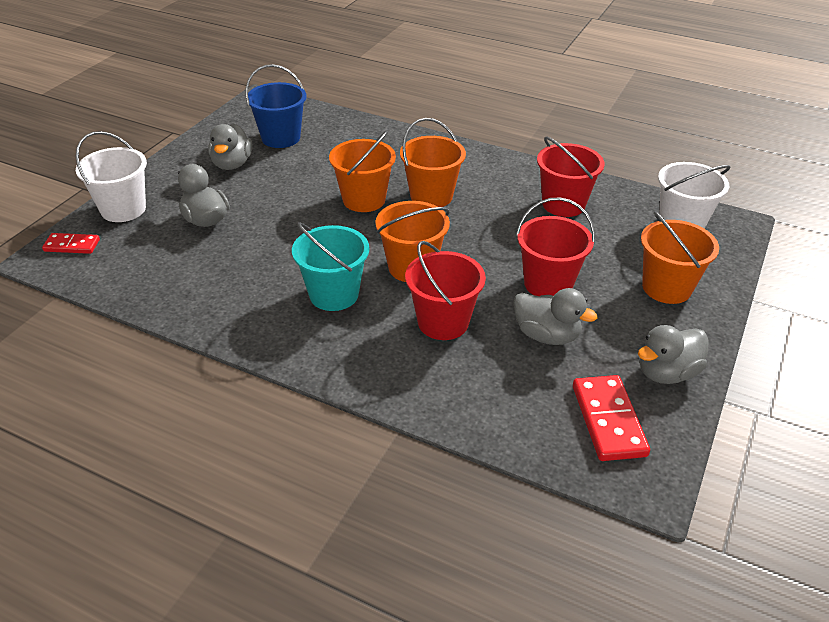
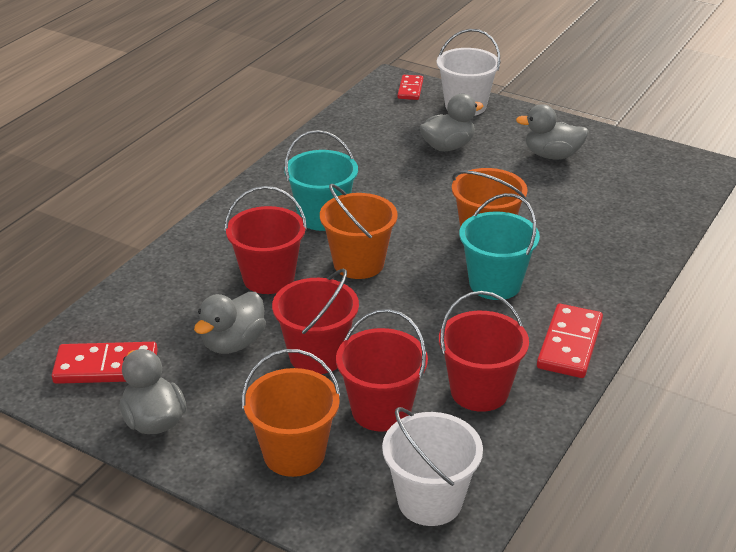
camera: 95 degrees right, 5 degrees down
(281, 138) = (614, 182): blue bucket -> none
(431, 196) = (495, 284): orange bucket -> turquoise bucket
(499, 166) = (569, 344): none -> red domino
(601, 248) = (381, 410): none -> red bucket

